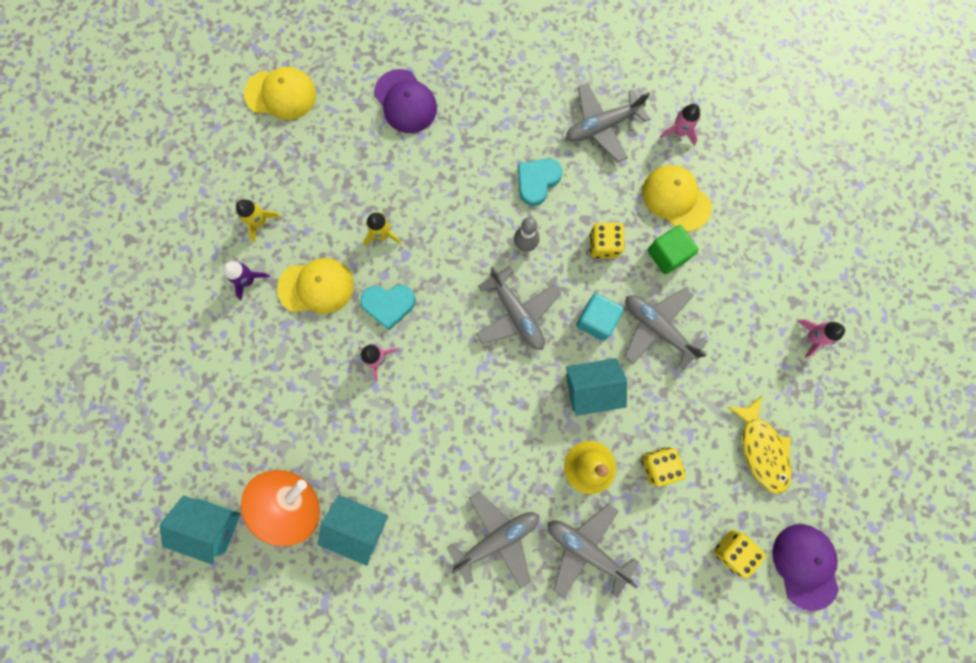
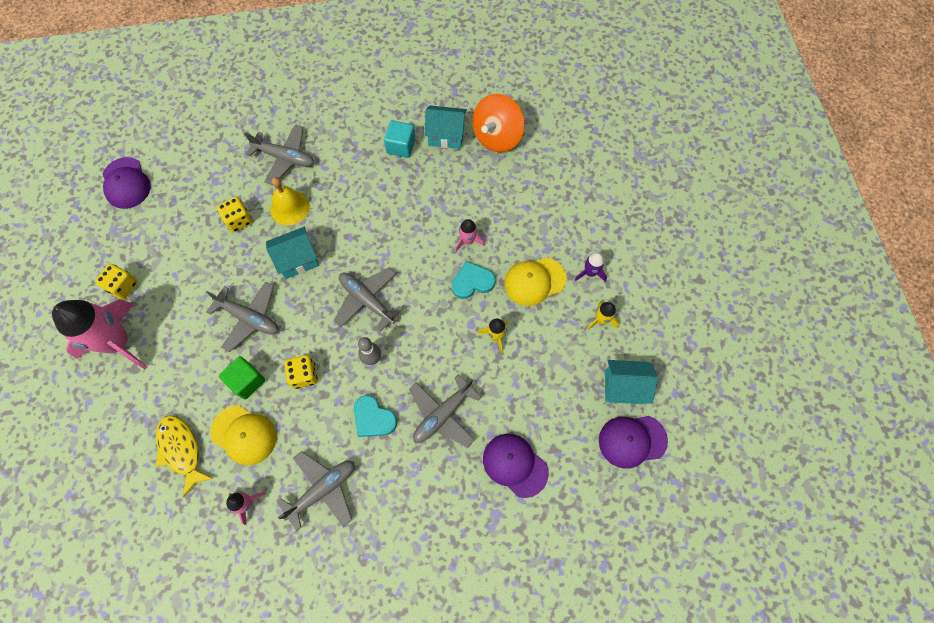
camera: 165 degrees right, 10 degrees down
(212, 525) = (546, 113): turquoise house -> turquoise house (623, 387)
(281, 94) = (632, 440): yellow cap -> purple cap
(497, 538) = (348, 150): grey plane -> grey plane (443, 415)
(537, 181) = (373, 418): turquoise heart -> turquoise heart turned 105 degrees clockwise
(596, 320) = (301, 312): turquoise cube -> turquoise cube (401, 146)
(732, 550) = (180, 180): yellow dice -> yellow dice (123, 286)
(761, 449) = (159, 249): yellow fish -> yellow fish (181, 450)
(812, 337) = (118, 342): pink rocket -> pink rocket, size x2.26

